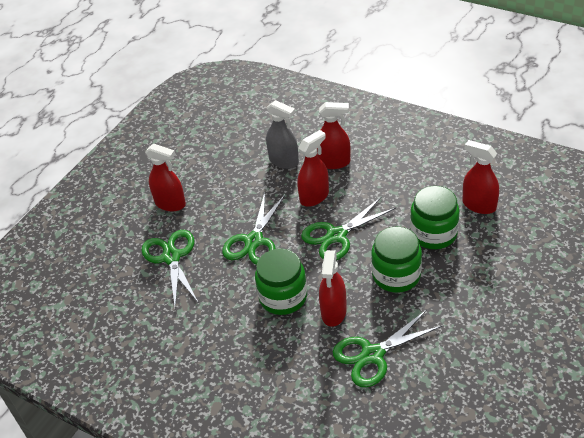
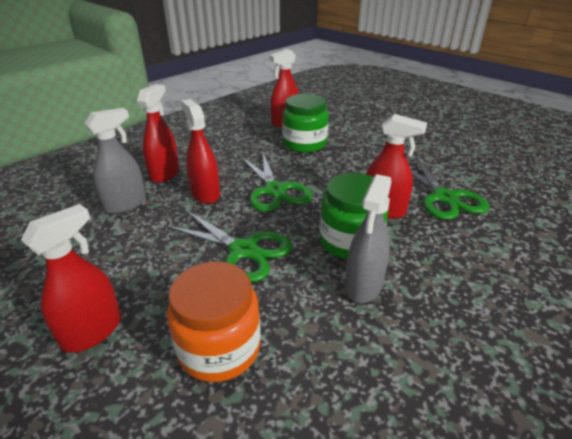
camera: 80 degrees left, 10 degrees down
(171, 257) = (219, 348): green scissors -> orange jar
(237, 312) = (363, 285): none -> grey spray bottle
(396, 275) = (346, 168): green jar -> none

